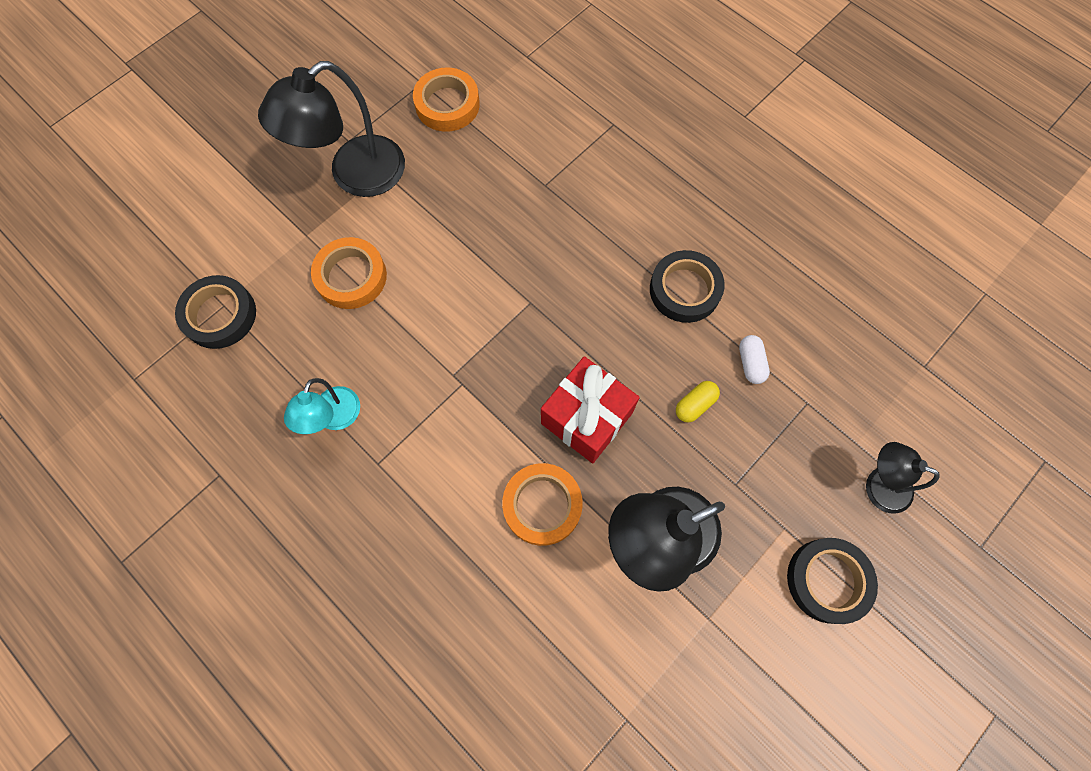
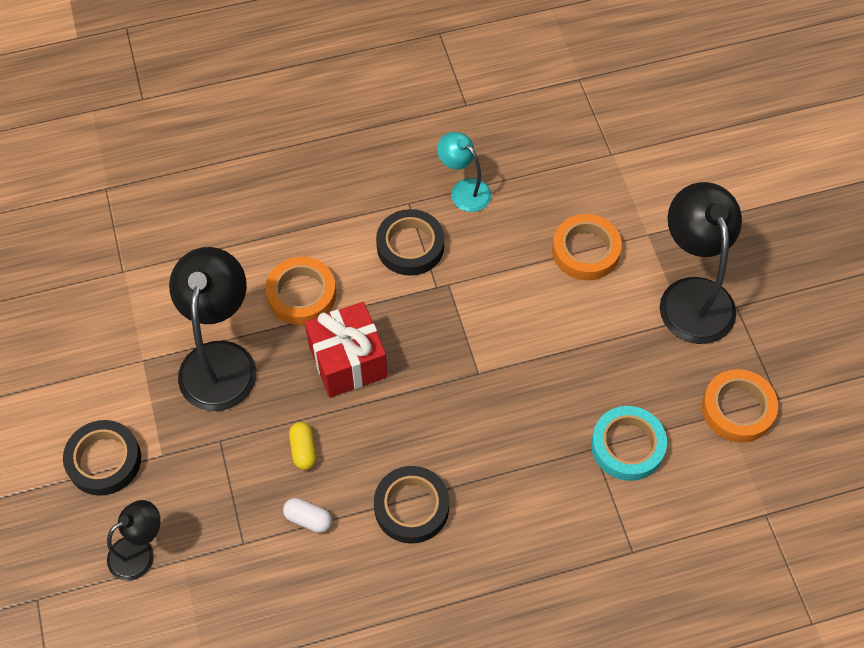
camera: 120 degrees right, 10 degrees down
(220, 315) = (603, 149): black tape -> black tape (410, 246)
(528, 163) = (627, 446): none -> turquoise tape

